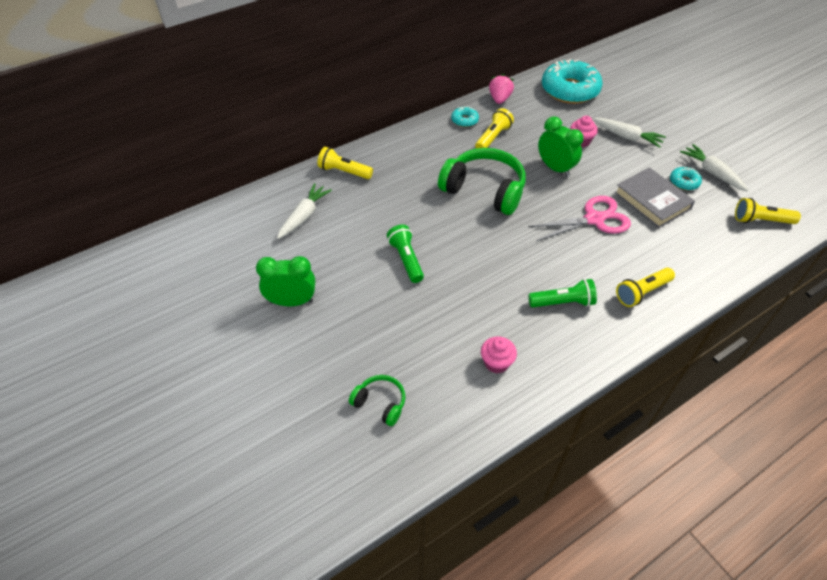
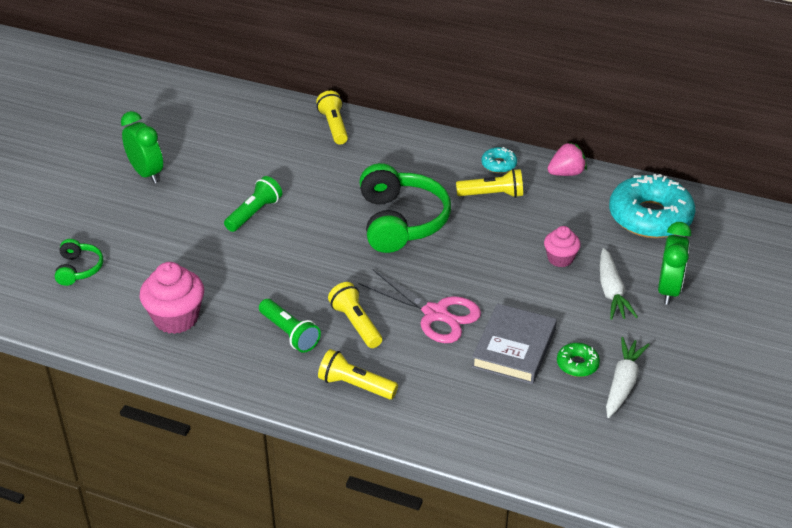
camera: 55 degrees right, 10 degrees down
(304, 216) = (252, 132): white carrot -> none
(496, 363) = (176, 318): pink cupcake -> pink cupcake, size x1.66
(555, 168) = (490, 257): green clock -> green clock (668, 290)
(684, 182) = (577, 364): turquoise donut -> green donut
(760, 220) = (574, 450): yellow flashlight -> yellow flashlight (356, 323)

